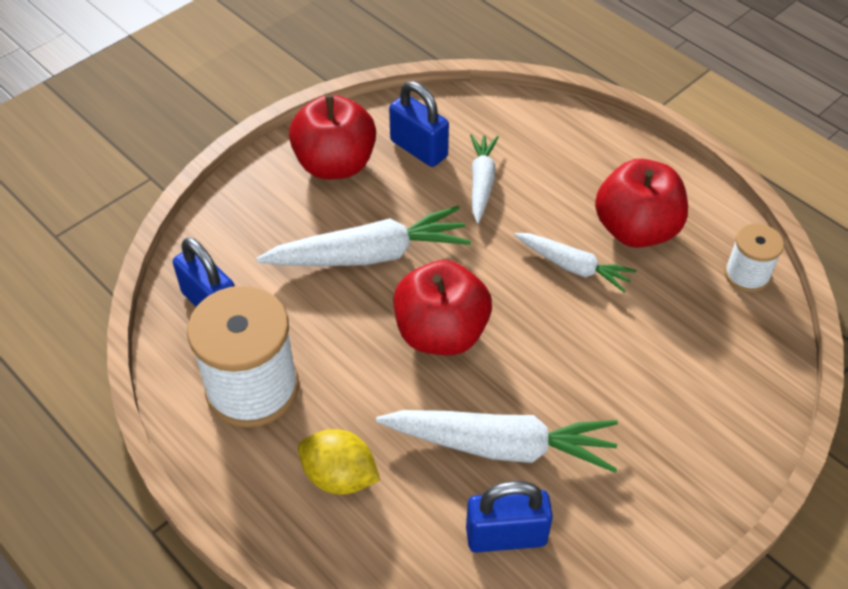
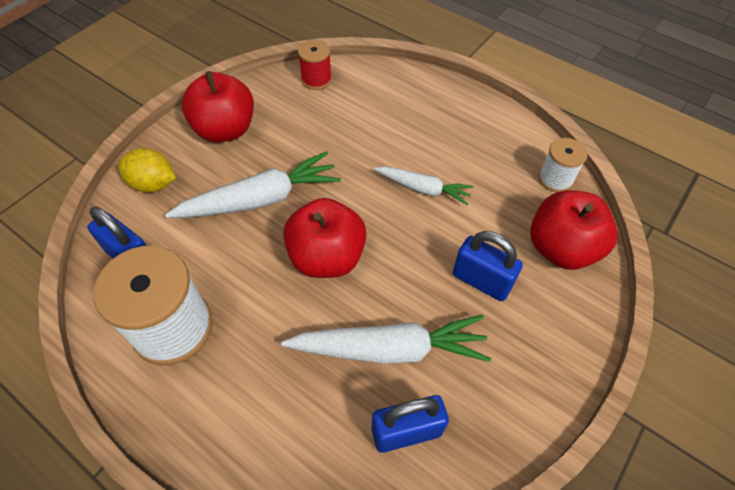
camera: 10 degrees left, 5 degrees up
(339, 476) = (256, 398): yellow lemon -> yellow lemon (153, 184)
(419, 149) = (290, 110): blue padlock -> blue padlock (481, 281)
(458, 112) = (316, 79): none -> red spool
(481, 182) = (342, 131): white carrot -> none
(636, 229) = (466, 154): red apple -> red apple (561, 248)

